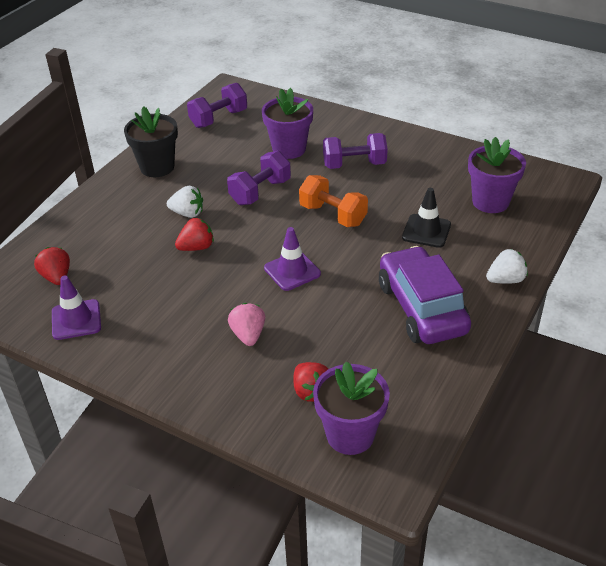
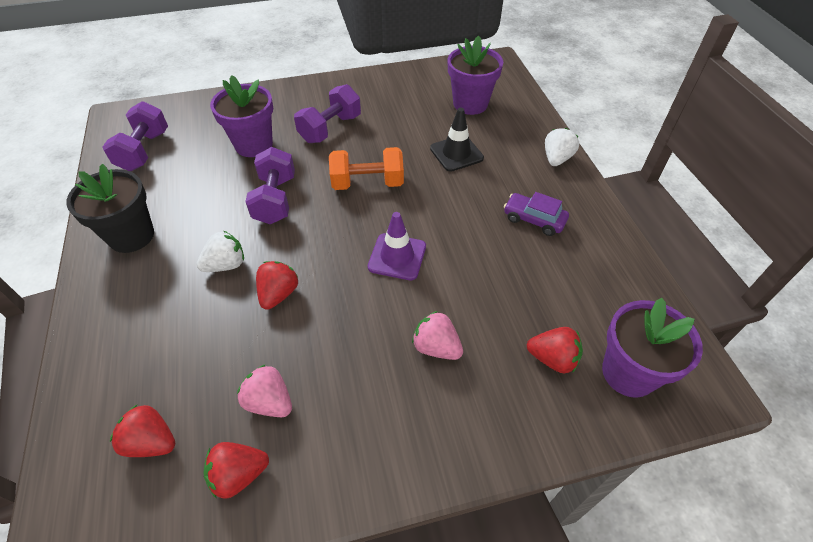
camera: 45 degrees left, 10 degrees up
(76, 320) = (239, 474): purple traffic cone -> red strawberry
(127, 298) = (269, 402): none -> pink strawberry
(421, 308) = (534, 219): purple car -> purple car, size x0.50

